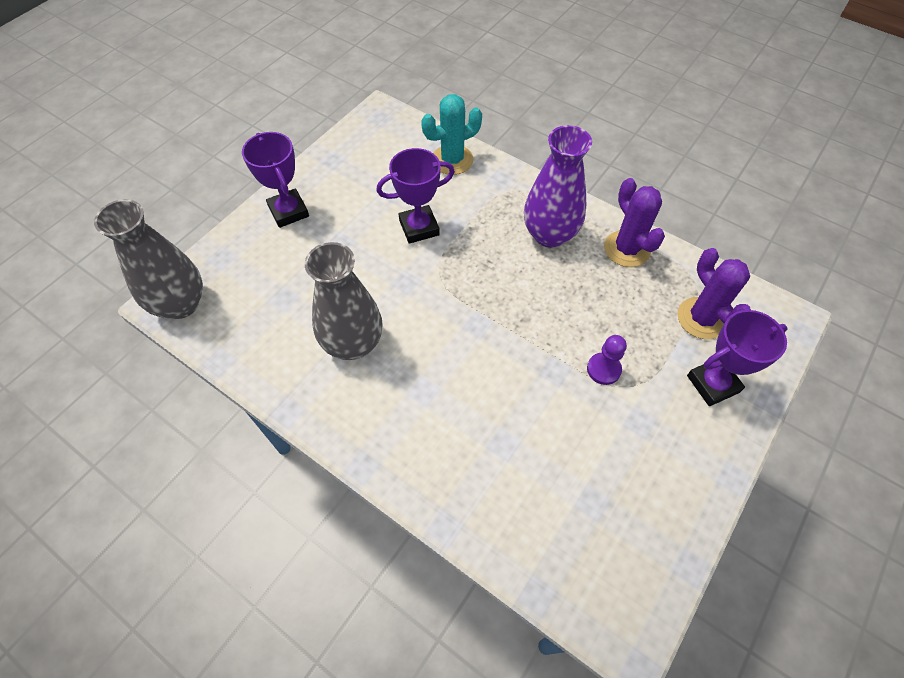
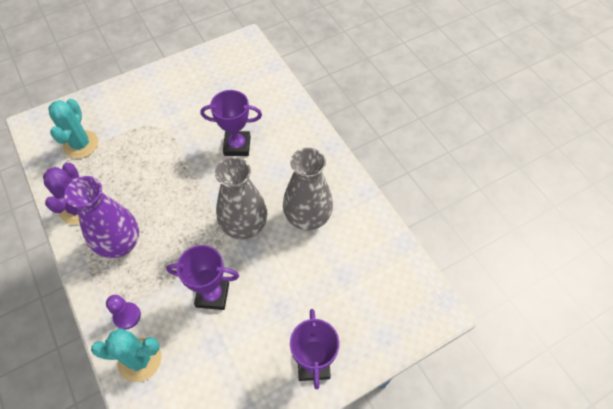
camera: 155 degrees left, 0 degrees up
(181, 304) = (425, 303): grey vase -> grey vase (244, 226)
(603, 369) = (165, 140): purple pawn -> purple pawn (127, 316)
(702, 318) = (81, 144): purple cactus -> turquoise cactus
(713, 384) = (113, 110): purple trophy -> purple trophy (237, 146)

